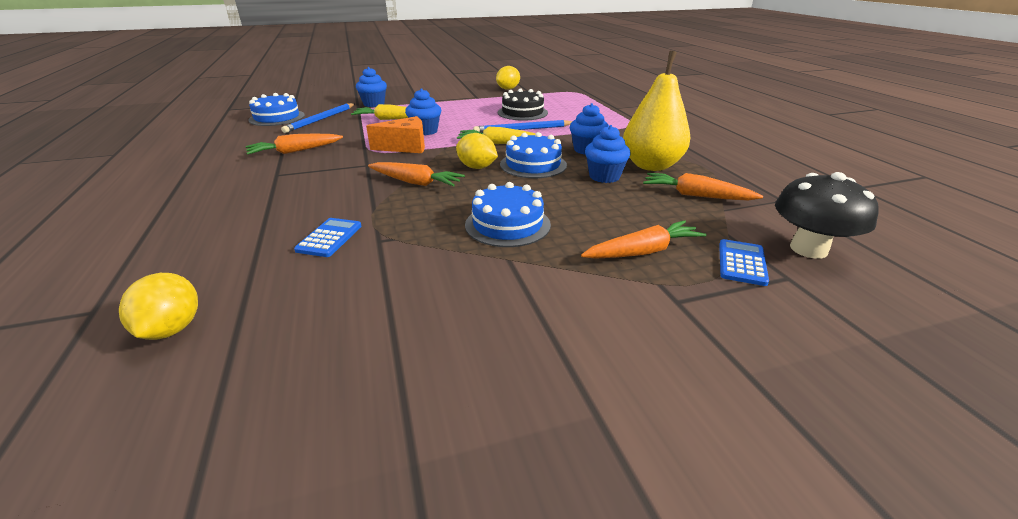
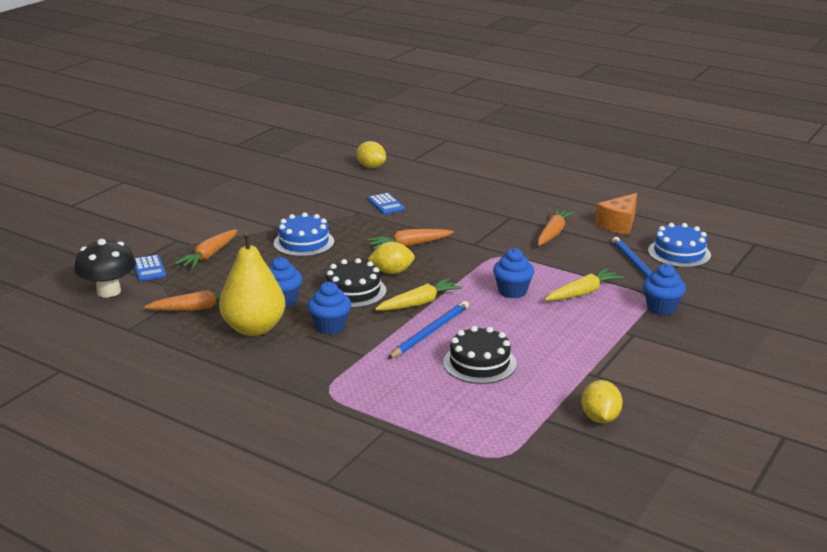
camera: 140 degrees right, 5 degrees down
(405, 147) = (486, 268): orange cheese -> orange cheese (619, 224)
(533, 165) = (353, 291): blue cake -> black cake

